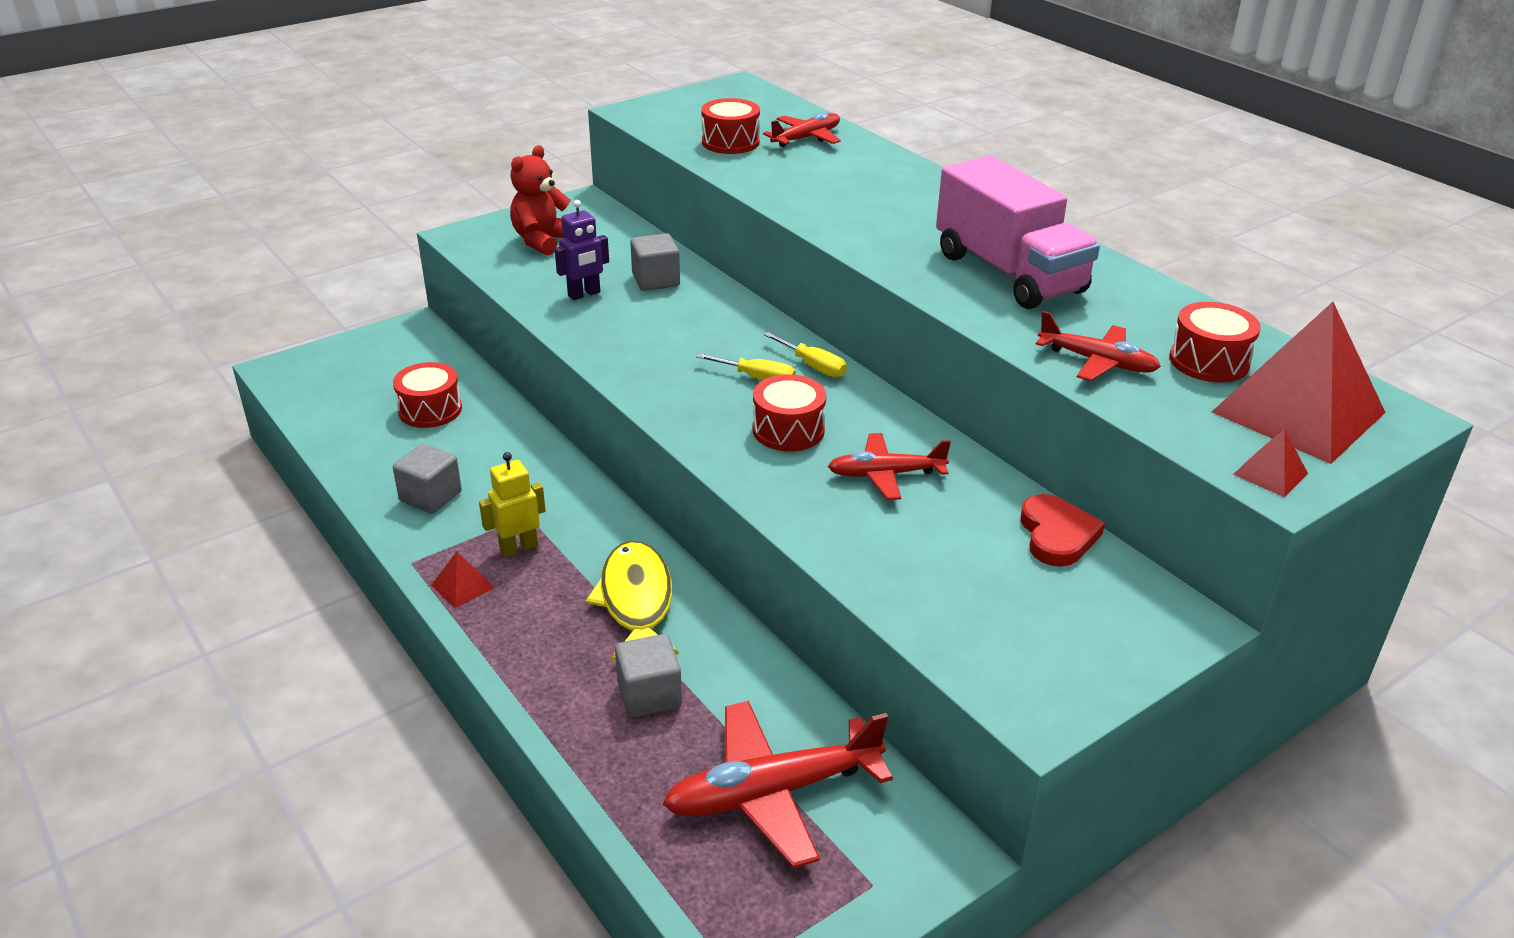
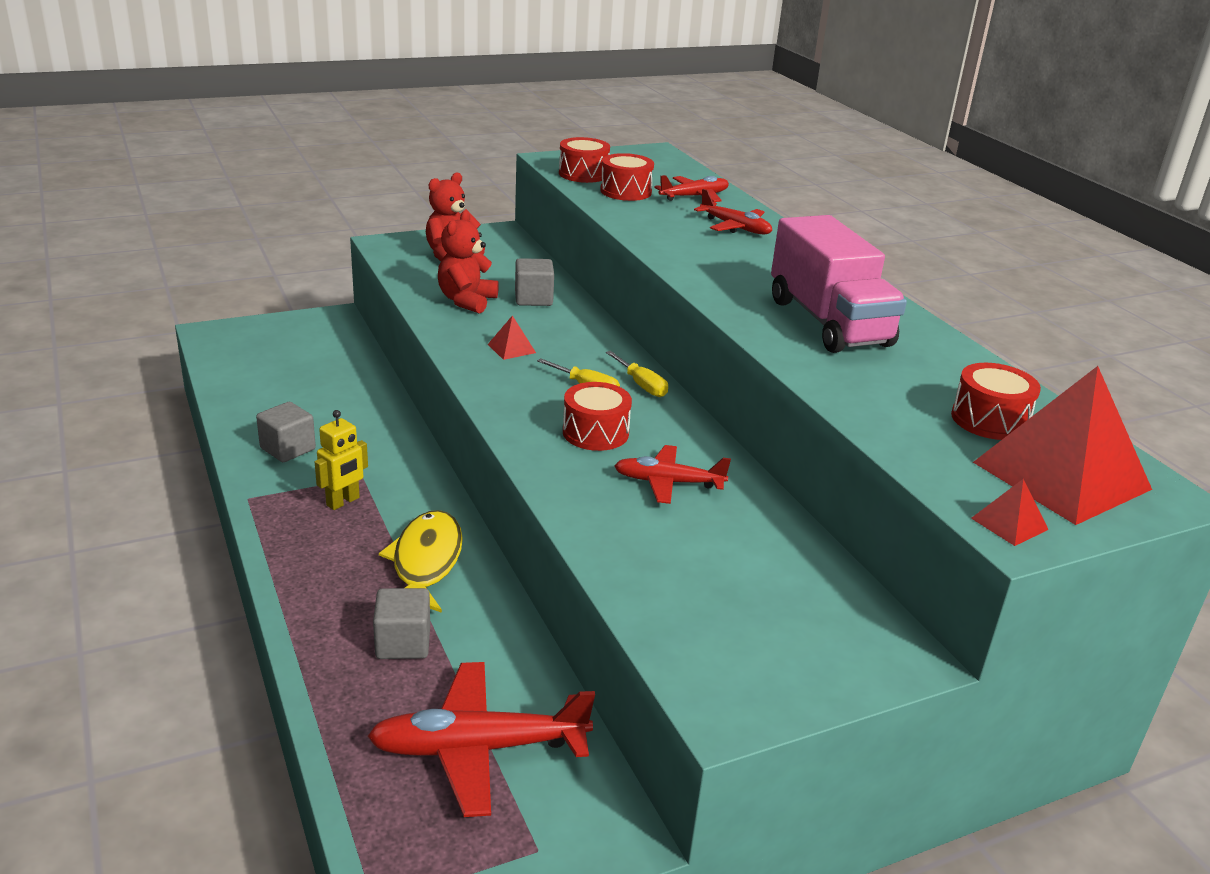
camera: 10 degrees right, 5 degrees down
(430, 410) = (318, 382): red drum -> red drum (583, 174)
(462, 586) = (281, 524): red pyramid -> red pyramid (511, 348)
(518, 548) = (343, 502): yellow robot -> yellow robot turned 150 degrees clockwise
(584, 294) = (467, 301): purple robot -> red teddy bear
(1057, 535) = (809, 559): red heart -> none
(1097, 362) = (879, 404): red plane -> red plane (735, 227)

